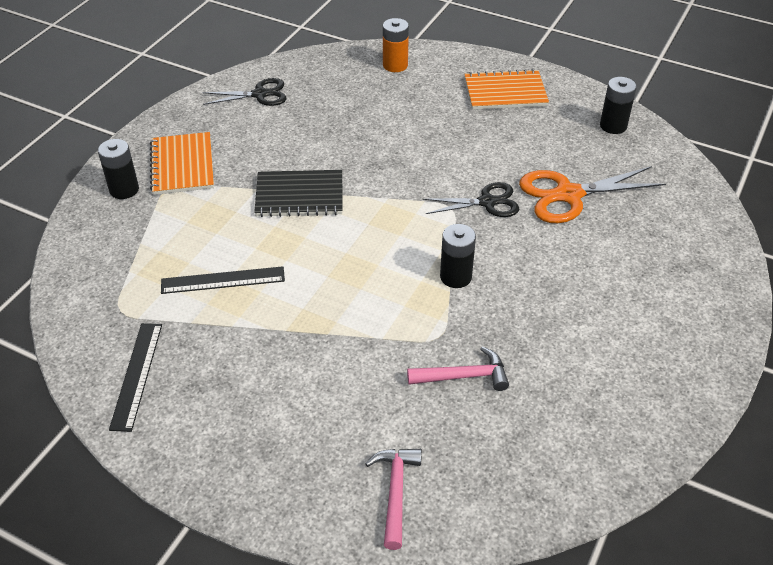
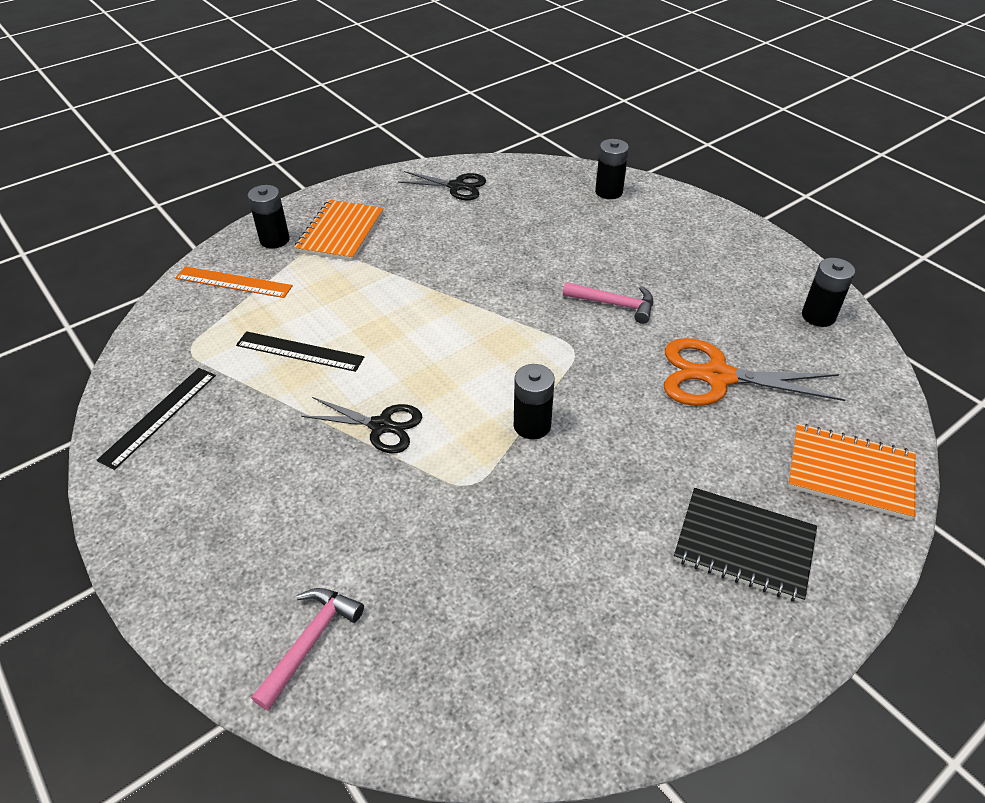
camera: 25 degrees right, 0 degrees up
(114, 239) = (233, 282): none -> orange ruler
(299, 196) = (428, 292): black notebook -> black notebook (744, 546)
(395, 65) = (609, 192): orange battery -> black battery
(463, 376) = (469, 539): pink hammer -> pink hammer (614, 304)
(487, 202) = (618, 356): black scissors -> black scissors (381, 426)
(505, 92) = (711, 247): orange notebook -> orange notebook (850, 473)

